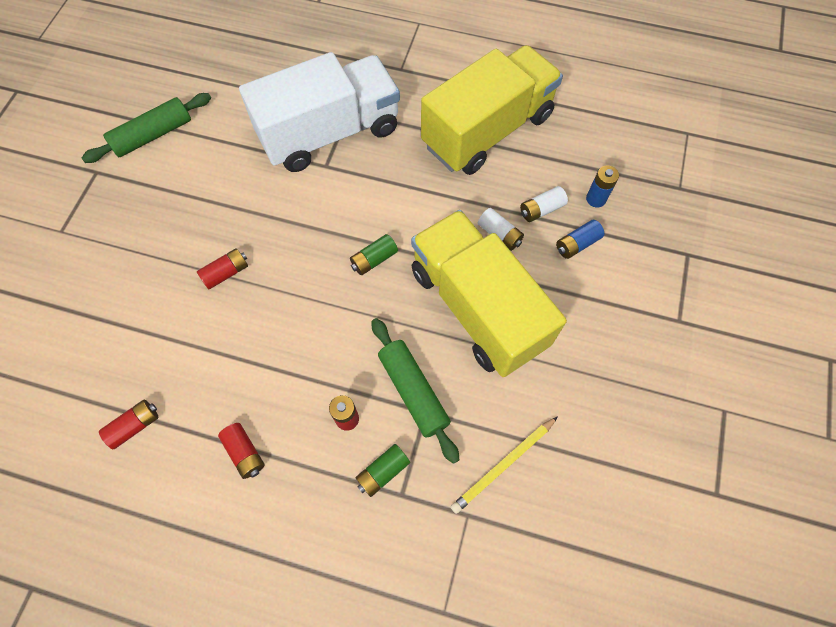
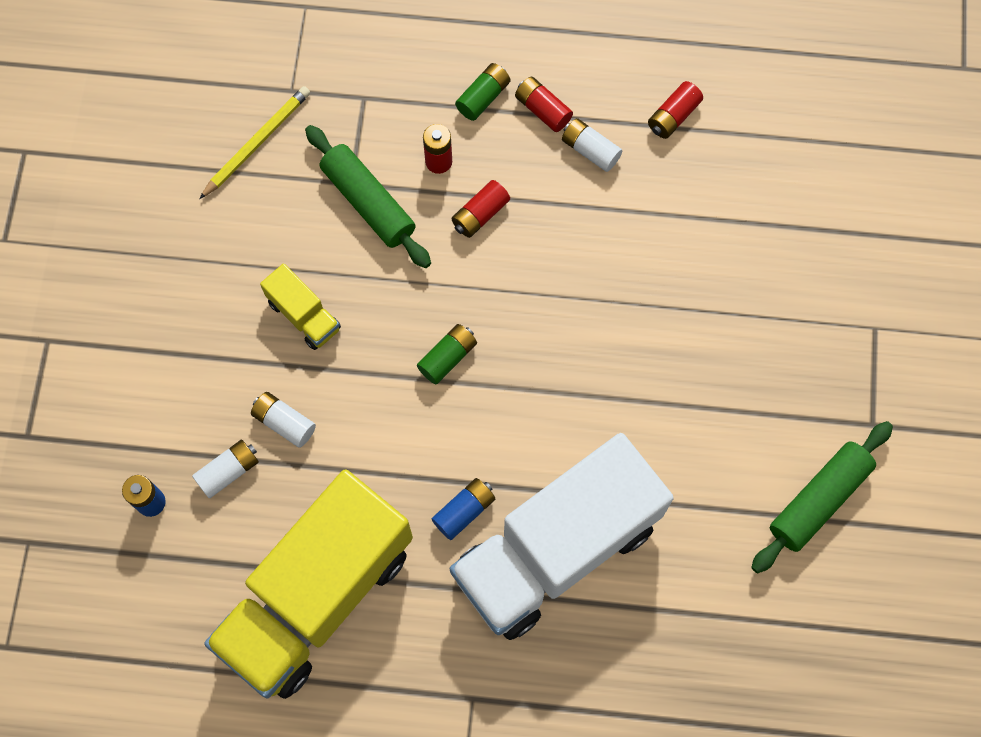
camera: 170 degrees right, 5 degrees up
(216, 406) = (590, 150): none -> white battery
(226, 273) = (634, 307): red battery -> red battery (480, 214)
(383, 472) = (388, 115): green battery -> green battery (483, 97)
(477, 307) = (304, 315): yellow truck -> yellow truck, size x0.41
(577, 244) = (178, 426): blue battery -> blue battery (464, 511)

